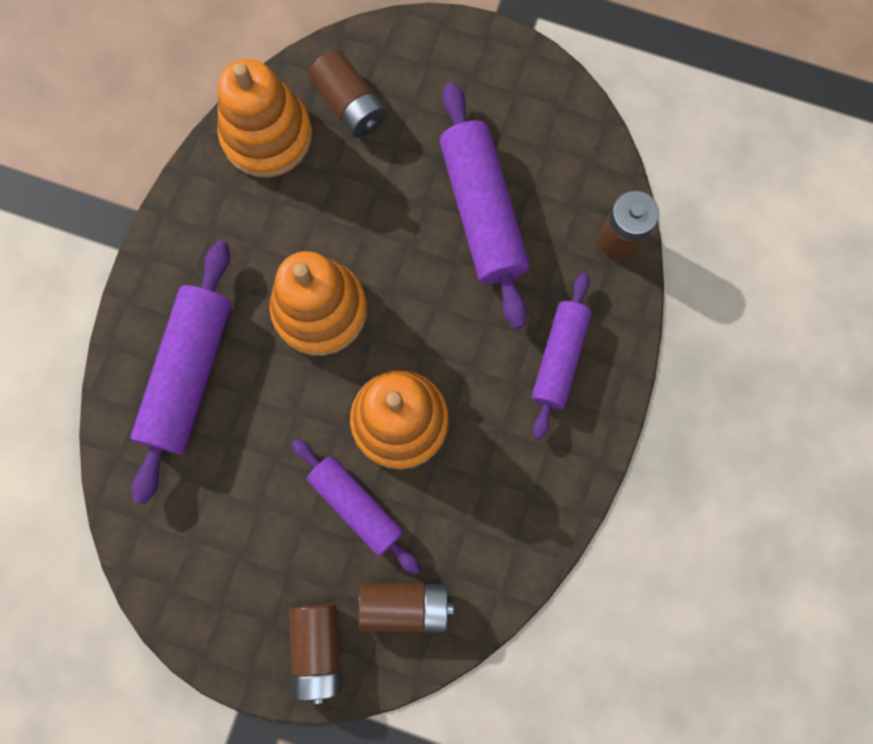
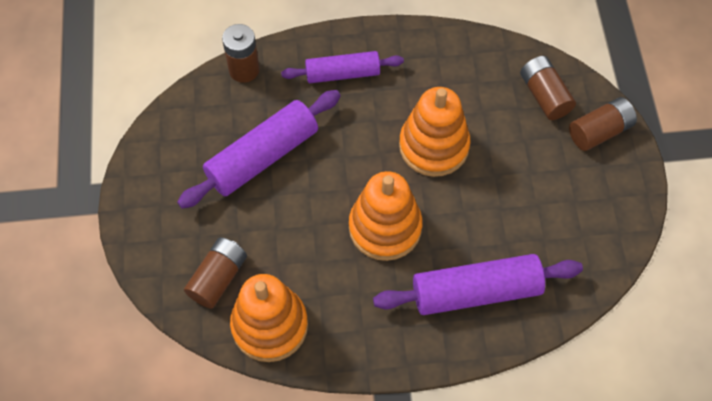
camera: 115 degrees left, 15 degrees down
(356, 506) = (502, 148): purple rolling pin -> none

